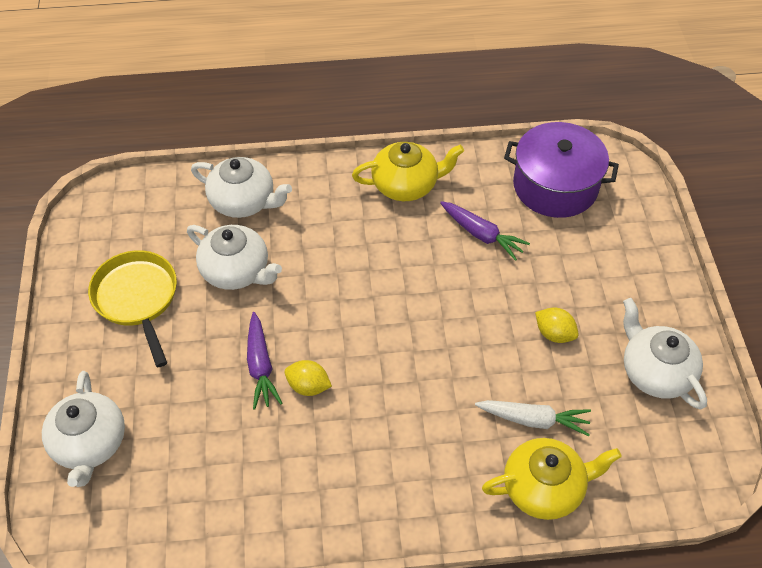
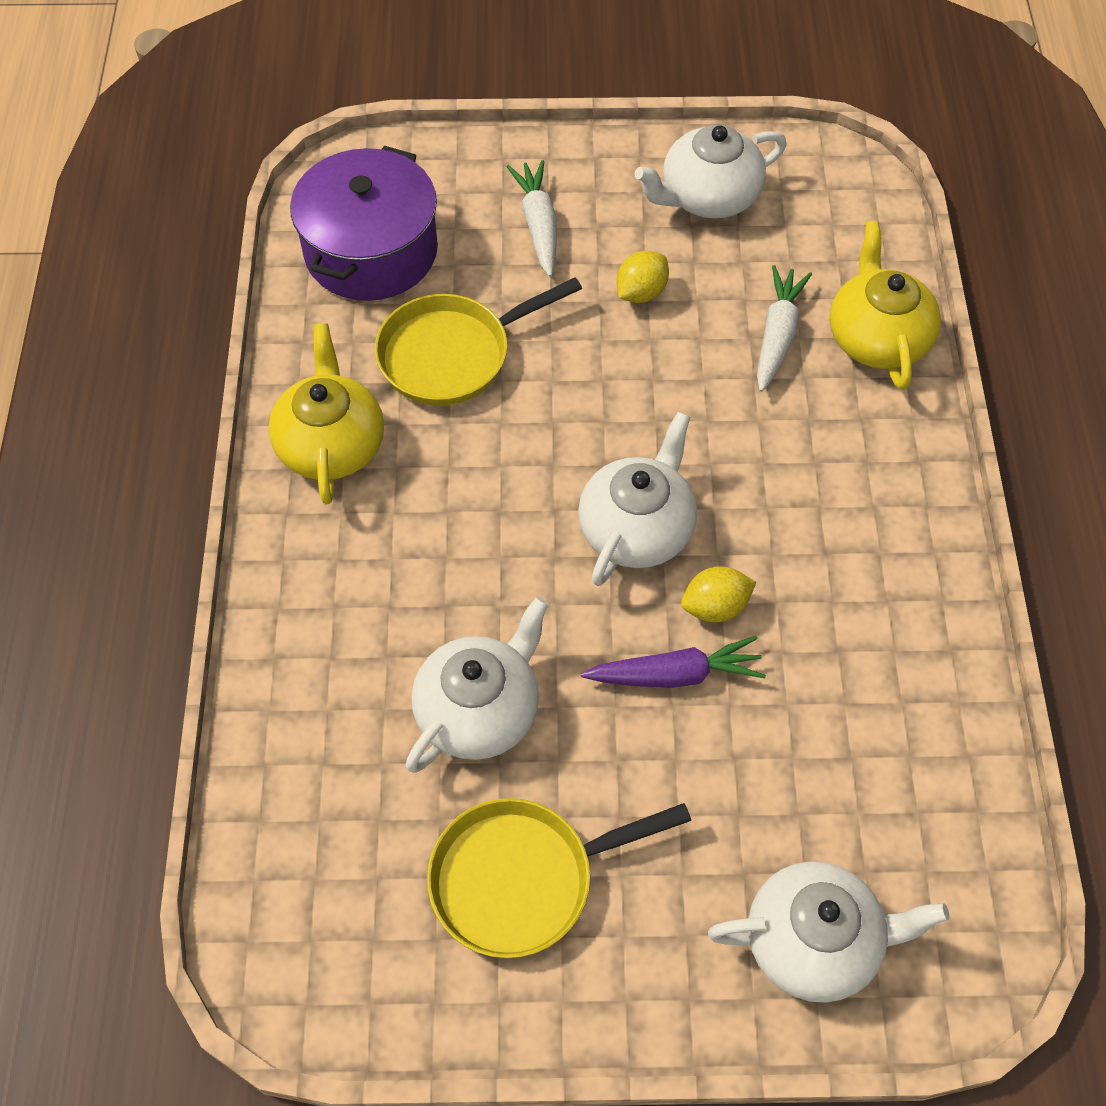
camera: 85 degrees left, 5 degrees up
(244, 201) = (322, 698): white teapot -> white teapot (637, 528)
(308, 386) = (715, 607): yellow lemon -> yellow lemon turned 45 degrees clockwise
(481, 234) = (452, 354): purple carrot -> yellow pan
(600, 271) = (538, 225): none -> white carrot

